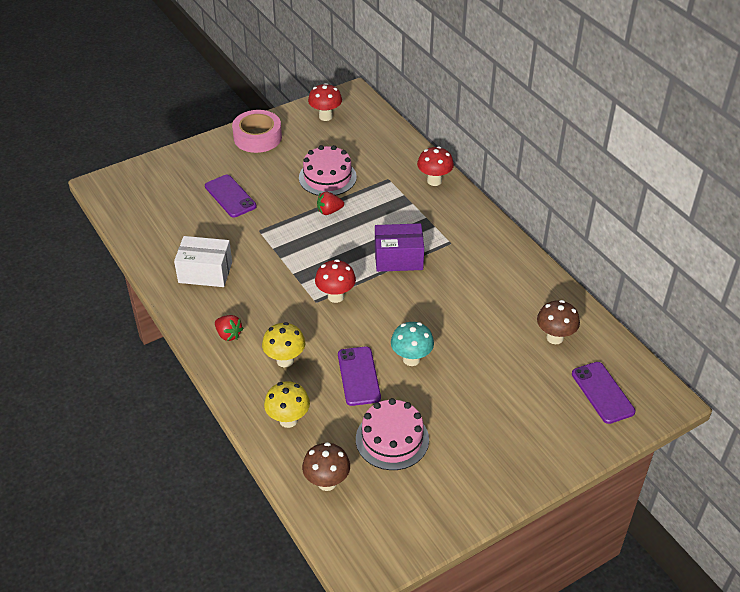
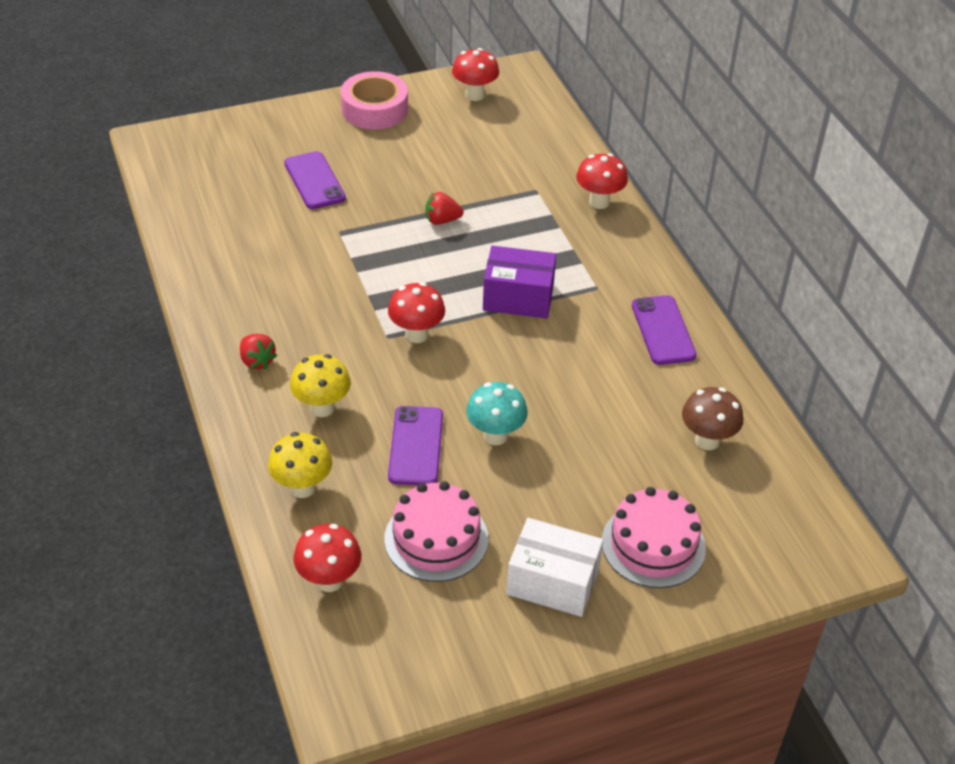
camera: 10 degrees right, 0 degrees up
(205, 272) = (251, 274): white box -> white box (553, 582)
(327, 177) = (453, 175): pink cake -> pink cake (653, 545)
(327, 482) = (329, 580): brown mushroom -> red mushroom
(602, 393) = (753, 528): purple phone -> purple phone (663, 330)

